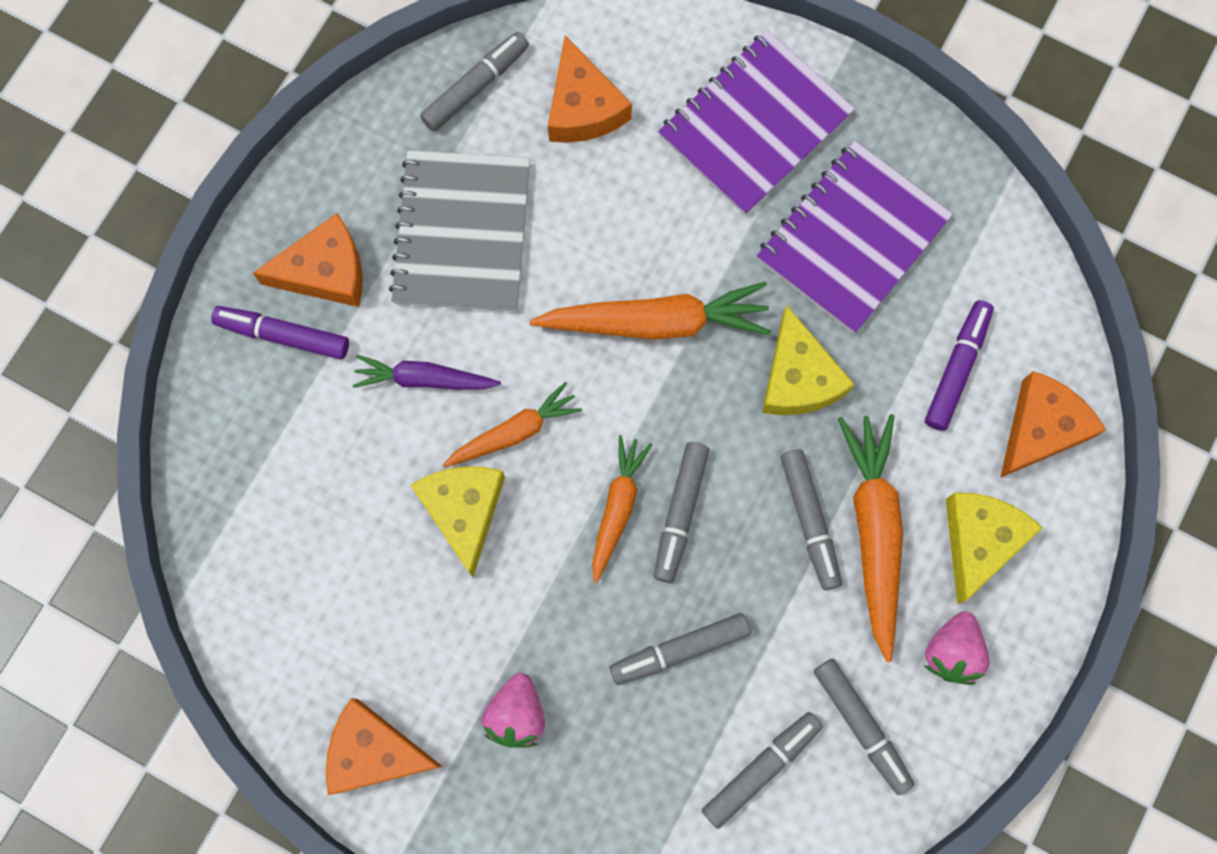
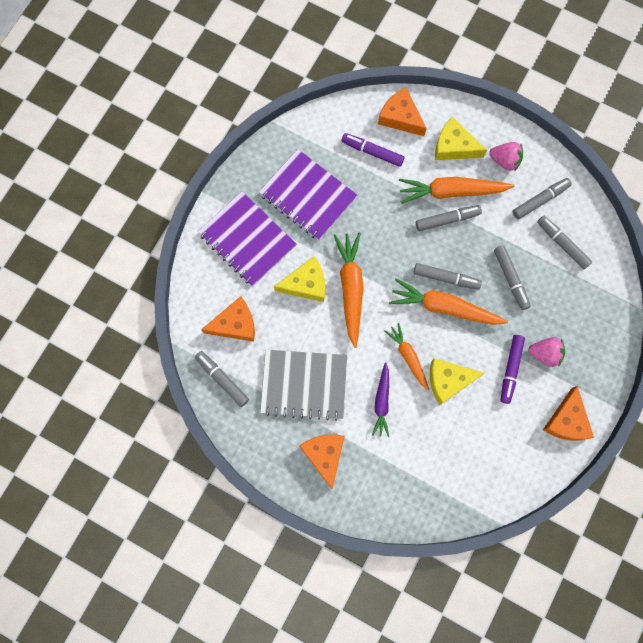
camera: 90 degrees left, 0 degrees up
(283, 335) = (359, 476): purple marker -> purple marker (510, 369)
(617, 508) = (444, 307): orange carrot -> orange carrot, size x1.63
(798, 377) = (378, 223): yellow cheese -> yellow cheese (306, 284)

